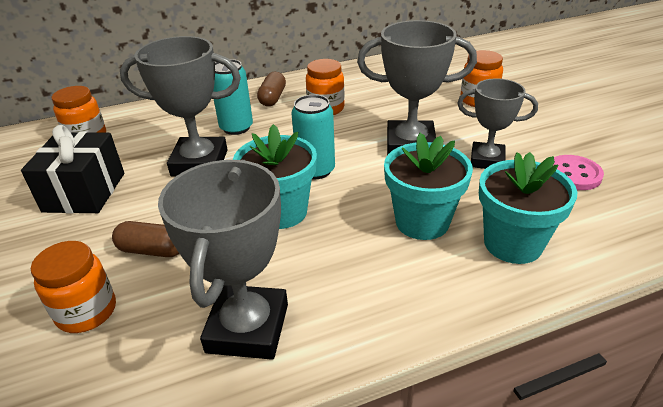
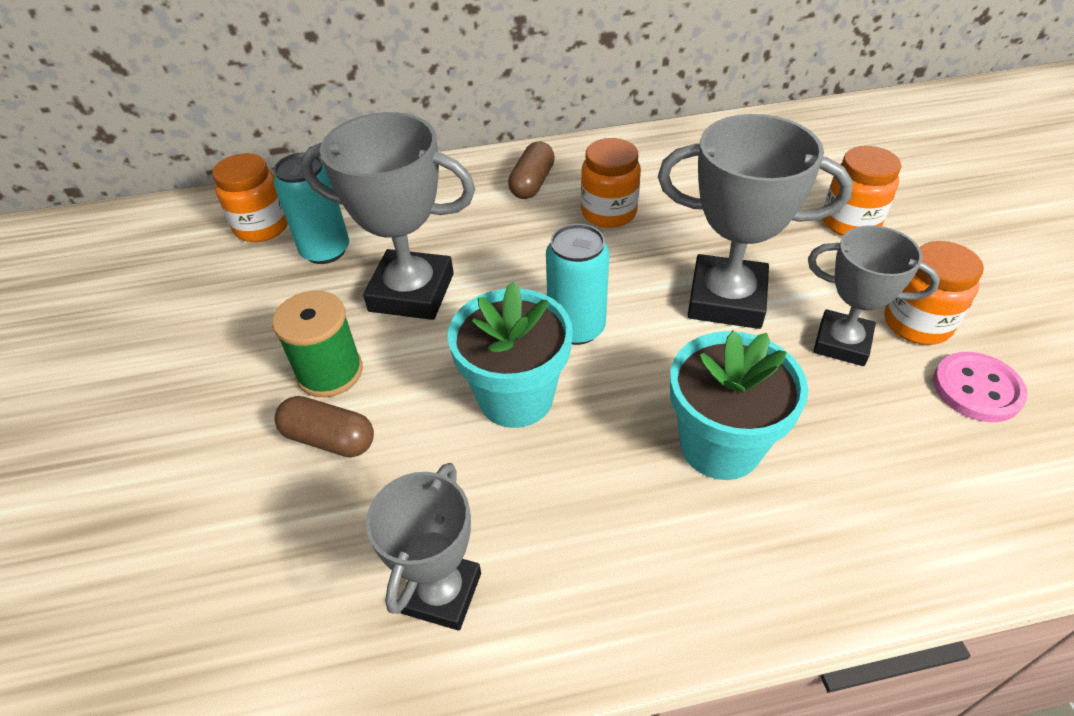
camera: 10 degrees right, 10 degrees up
(84, 192) = (249, 324): black gift -> none
(87, 312) = (233, 529): orange jar -> orange jar (917, 323)
(147, 213) = (330, 372): none -> green spool
(236, 128) = (472, 233): turquoise can -> turquoise can (325, 251)
(248, 328) = (442, 593): grey trophy -> grey trophy, size x0.65
(513, 243) = (852, 507): turquoise flower pot -> none

